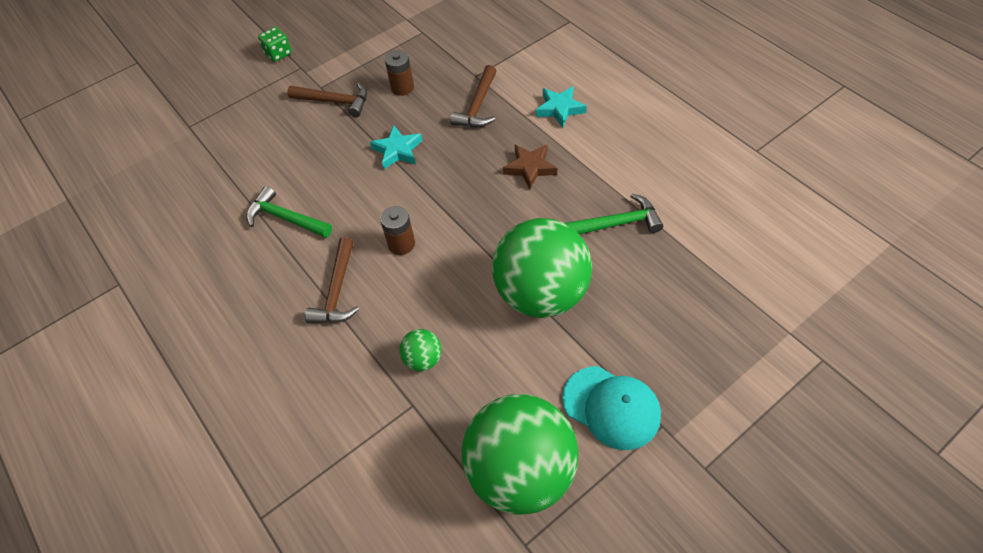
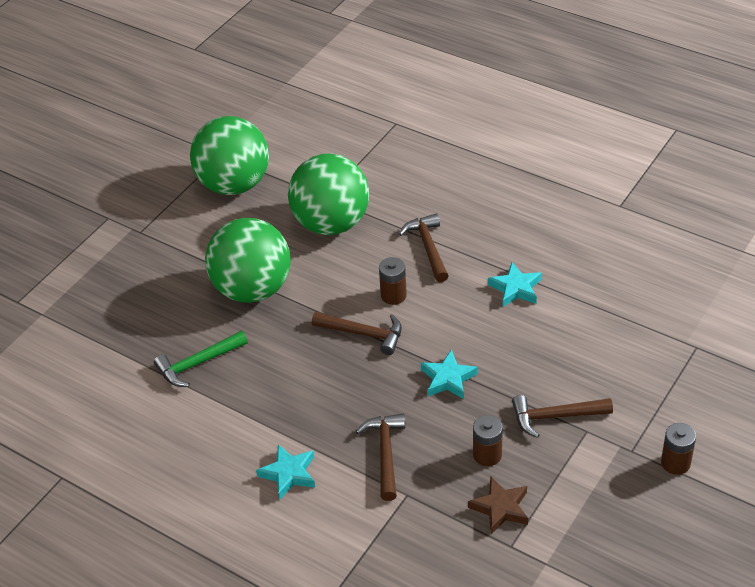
camera: 160 degrees right, 10 degrees down
(278, 53) = (675, 463): green dice -> brown battery
(286, 218) = (516, 288): green hammer -> turquoise star
(423, 359) = (331, 223): green ball -> green ball, size x2.41
(449, 211) = (363, 334): none -> brown hammer
(530, 168) = (299, 396): brown star -> brown star (500, 508)
(611, 407) = (178, 232): turquoise cap -> none

